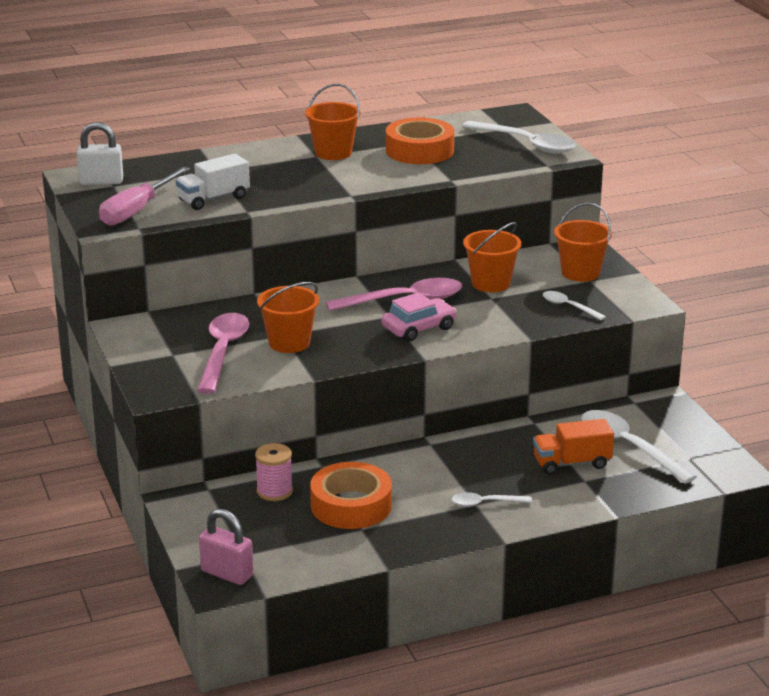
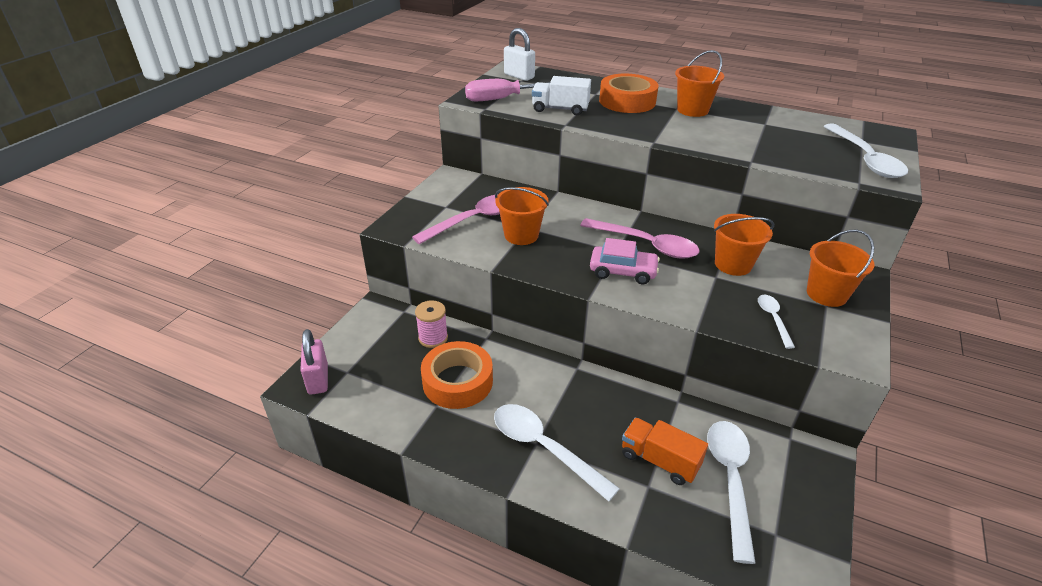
camera: 45 degrees right, 10 degrees up
(419, 150) = (761, 131): orange tape -> orange tape (627, 101)
(485, 503) = (544, 448): white spoon -> white spoon, size x1.90

